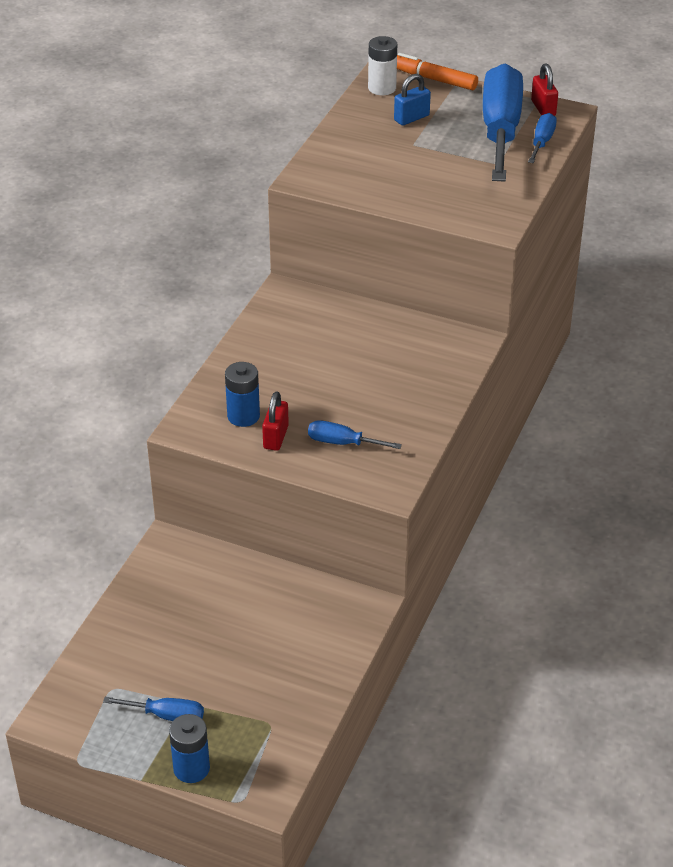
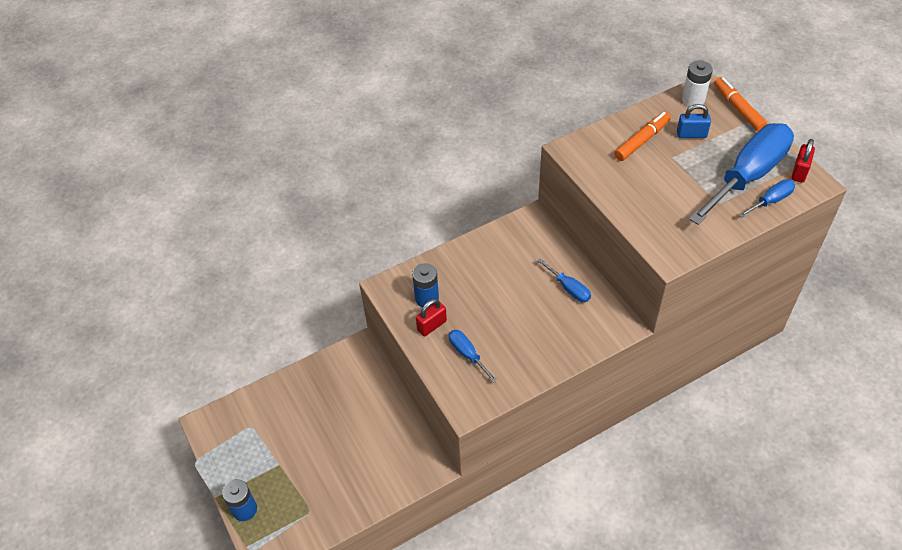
camera: 40 degrees right, 10 degrees up
(167, 715) = (262, 465): blue screwdriver -> blue screwdriver (569, 288)
(368, 143) = (641, 141): none -> orange marker

